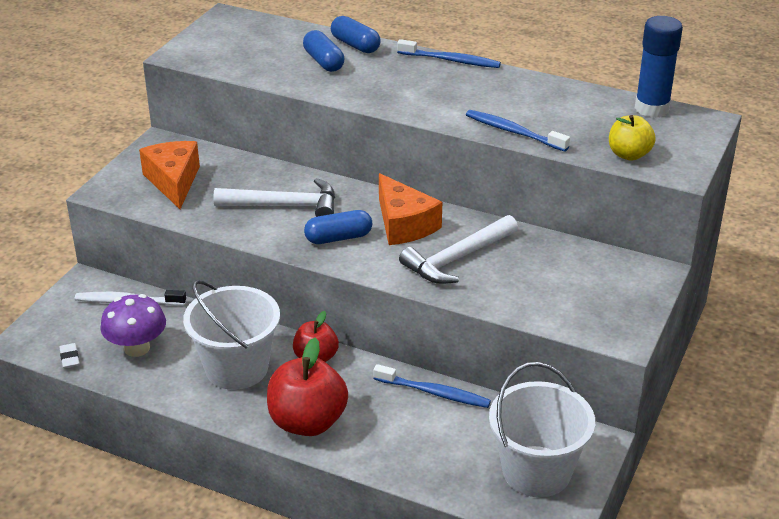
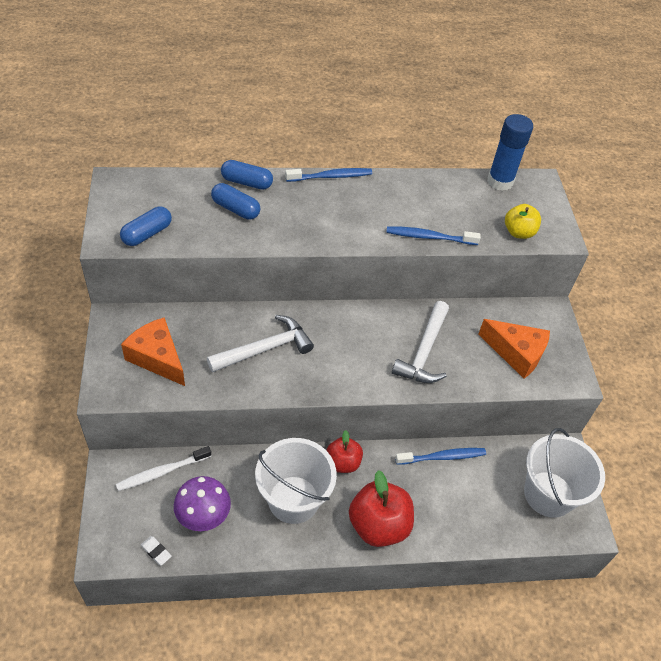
camera: 35 degrees left, 15 degrees up
(338, 238) = (328, 366): blue capsule -> blue capsule (147, 234)
(404, 224) = (365, 333): orange cheese -> orange cheese (516, 353)

